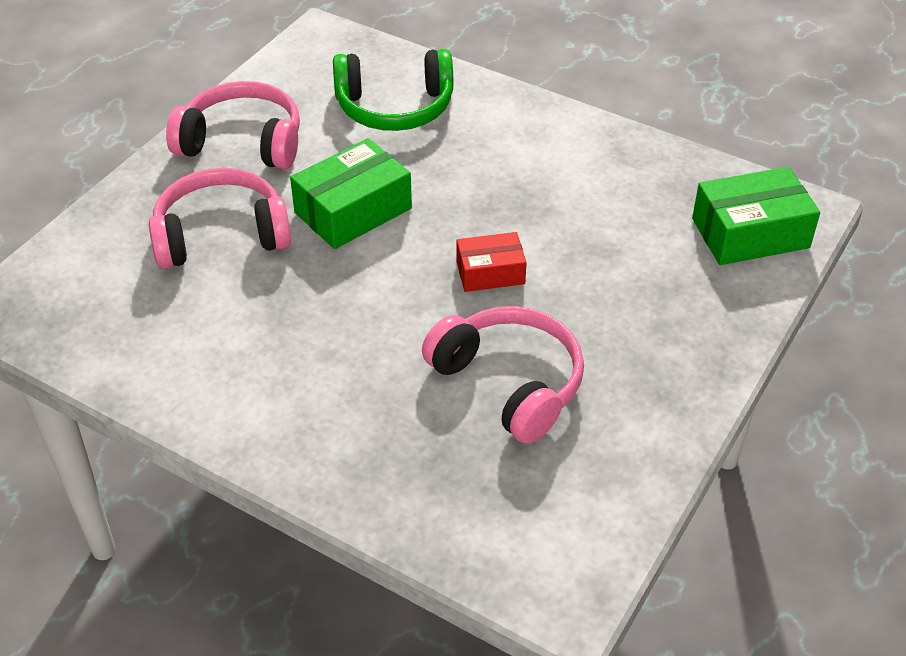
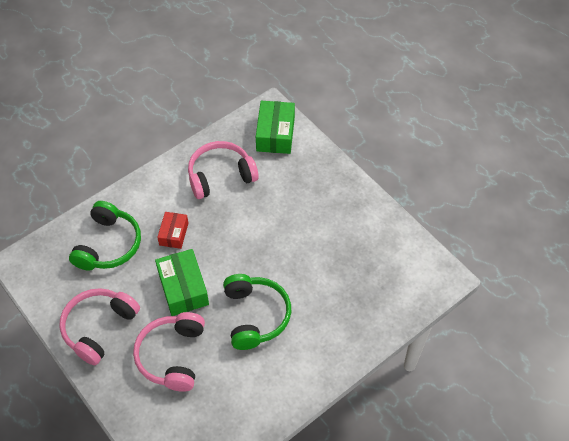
camera: 70 degrees left, 10 degrees up
(337, 314) = (255, 315): none -> green headphones
(490, 272) = (255, 242): red box -> red box (174, 234)
(509, 382) = (327, 258): pink headphones -> pink headphones (220, 176)

